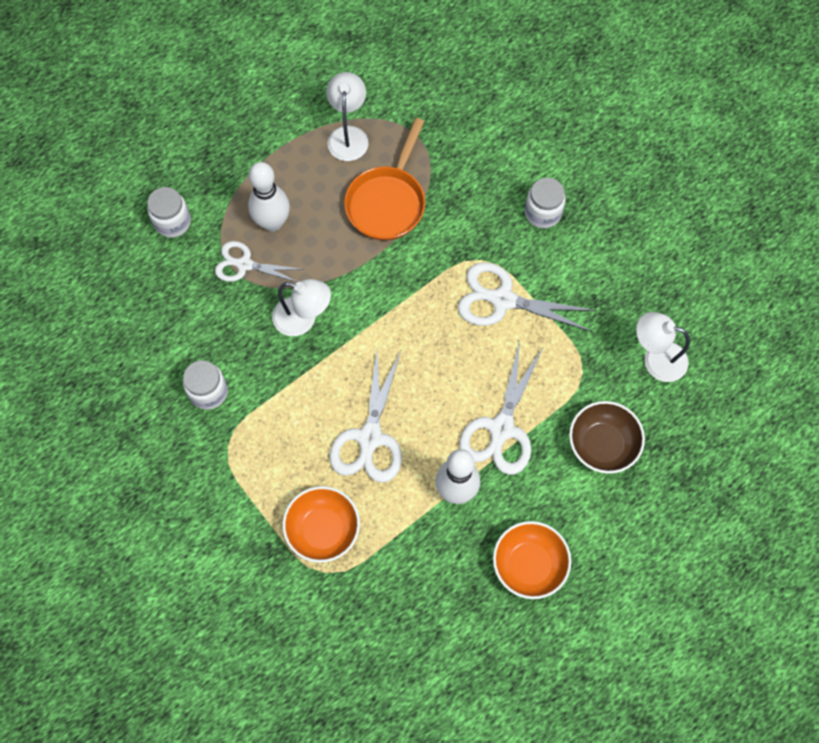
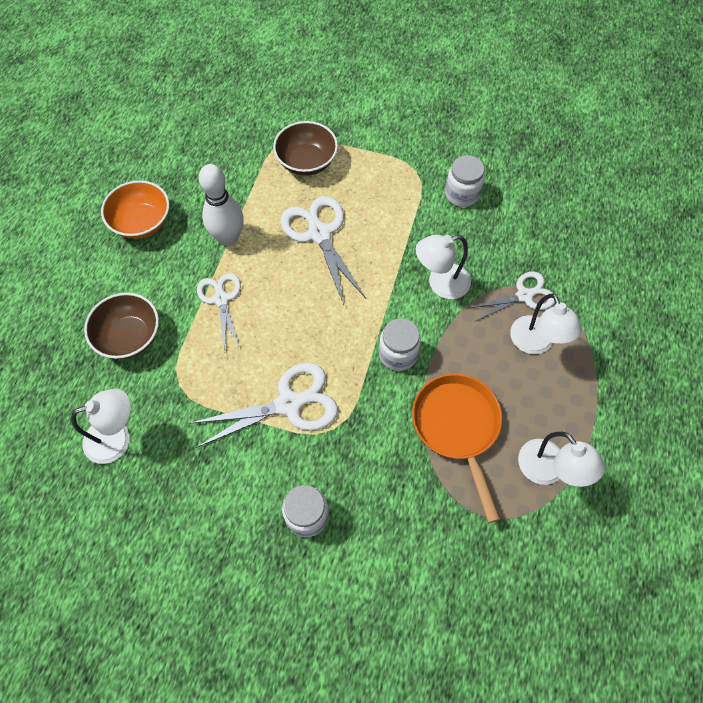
camera: 145 degrees right, 5 degrees down
(172, 222) = (611, 292): white jar -> white jar (398, 354)
(272, 222) = (535, 343): white bowling pin -> white lamp
(323, 530) = (306, 162): orange bowl -> brown bowl
(501, 428) = (221, 299): white scissors -> white scissors, size x0.65

